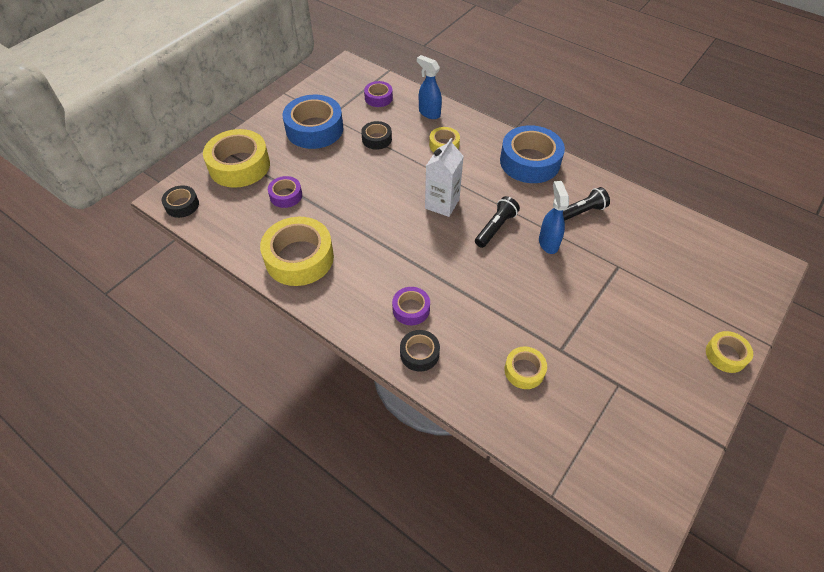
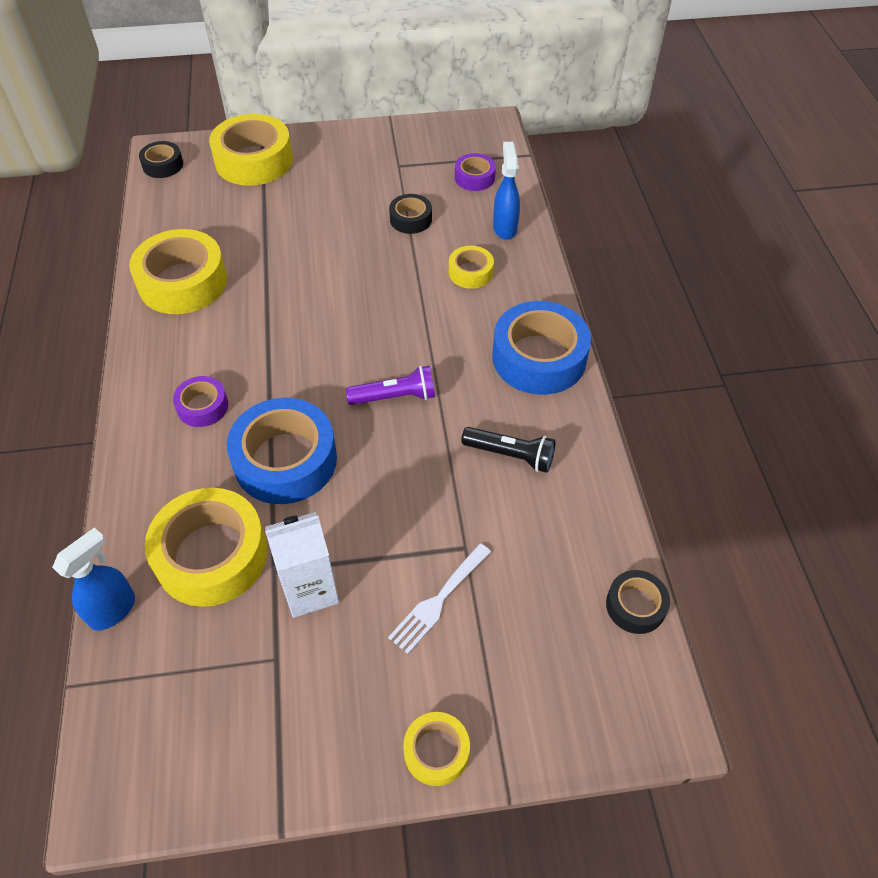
camera: 45 degrees right, 0 degrees up
(286, 195) = (252, 216): purple tape -> none
(314, 129) = (366, 169): blue tape -> blue tape (285, 460)
(419, 353) = (151, 452): black tape -> black tape (635, 606)
(442, 204) = (378, 331): white carton -> white carton (310, 590)
(495, 228) = (395, 397): black flashlight -> purple flashlight
(524, 371) = (211, 555): yellow tape -> yellow tape, size x1.94
(548, 243) = (426, 457): blue spray bottle -> blue spray bottle (113, 609)
(641, 297) = (438, 601): none -> white fork

